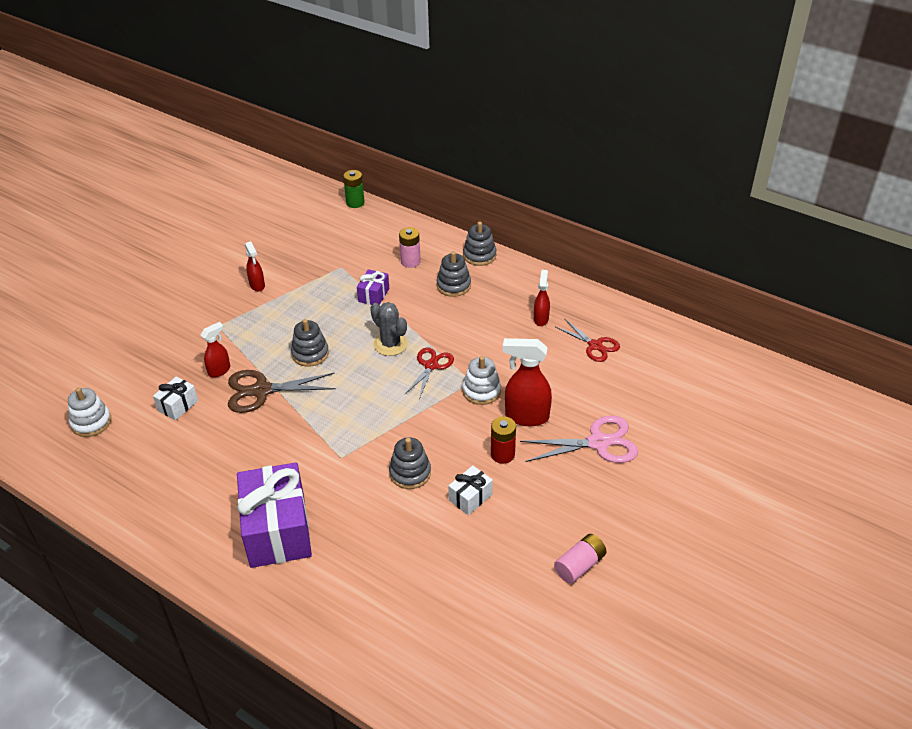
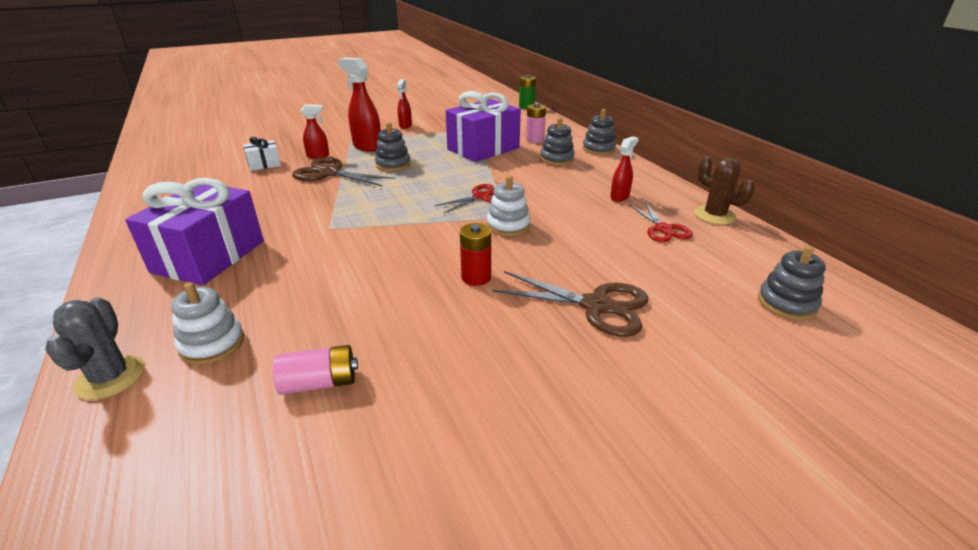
camera: 30 degrees right, 10 degrees down
(91, 422) = (202, 157): white stacking toy -> white stacking toy (212, 344)
(374, 295) = (483, 149): purple gift -> purple gift, size x2.15
(390, 344) = (462, 176): grey cactus -> grey cactus (111, 377)
(410, 473) = (370, 259): grey stacking toy -> grey stacking toy (786, 303)
(470, 497) = (402, 299): white gift -> none
(526, 416) = (533, 257): red spray bottle -> red spray bottle (367, 146)
(579, 565) = (450, 422): pink battery -> pink battery (319, 383)
(598, 443) = (596, 306): pink scissors -> brown scissors
(622, 314) = (714, 215): none -> brown cactus

